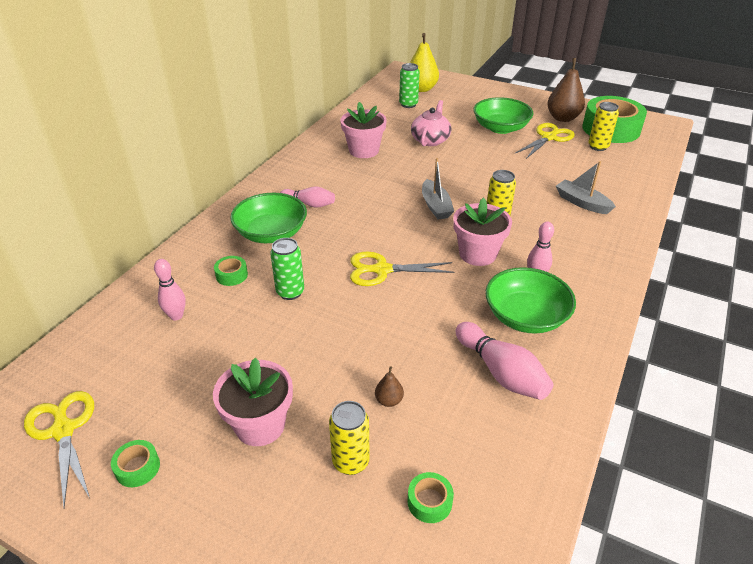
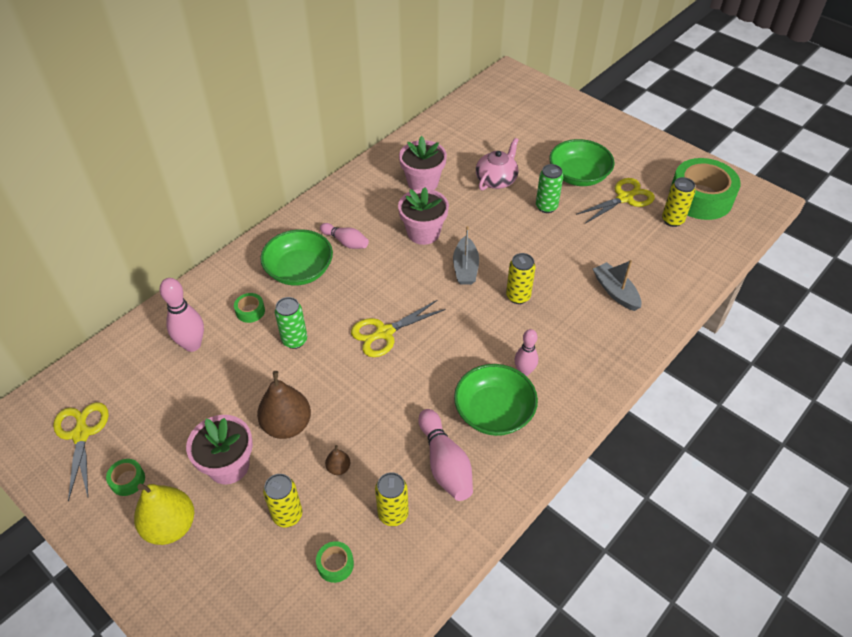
camera: 15 degrees right, 10 degrees up
(176, 316) = (192, 345): pink bowling pin -> pink bowling pin, size x1.52
(381, 270) = (384, 333): yellow scissors -> yellow scissors turned 45 degrees counterclockwise
(408, 104) = (494, 125): green can -> green can (546, 207)
(421, 89) = (517, 104): yellow pear -> yellow pear (170, 526)
(470, 433) = (393, 514): none -> yellow can
(477, 254) = (481, 333): pink flower pot -> pink flower pot (423, 233)
(563, 118) = (654, 173): brown pear -> brown pear (287, 425)

